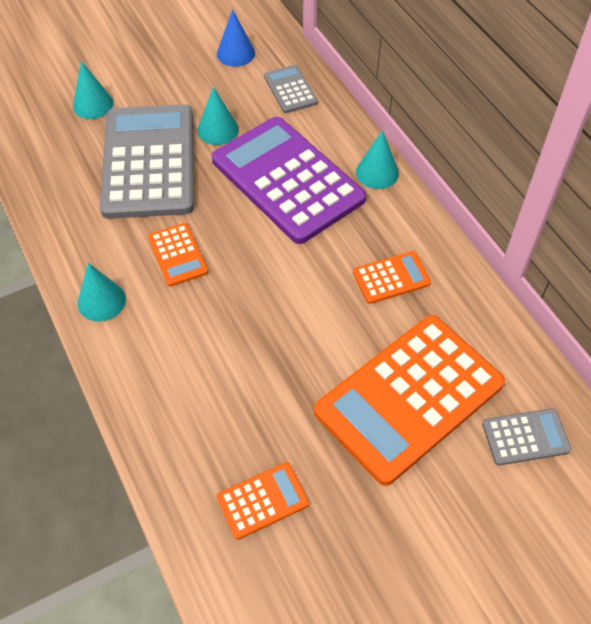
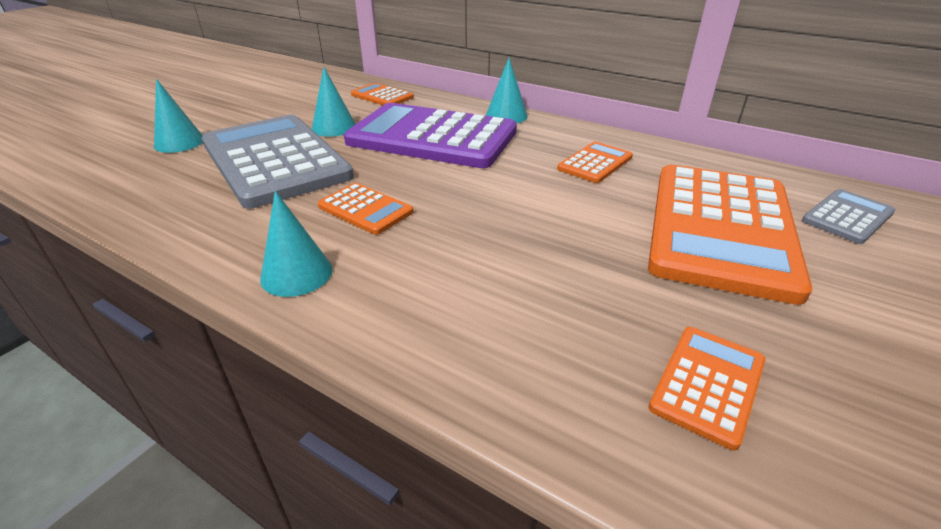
camera: 30 degrees left, 20 degrees down
(235, 53) = (313, 90): blue cone -> none
(290, 89) = (382, 96): grey calculator -> orange calculator

